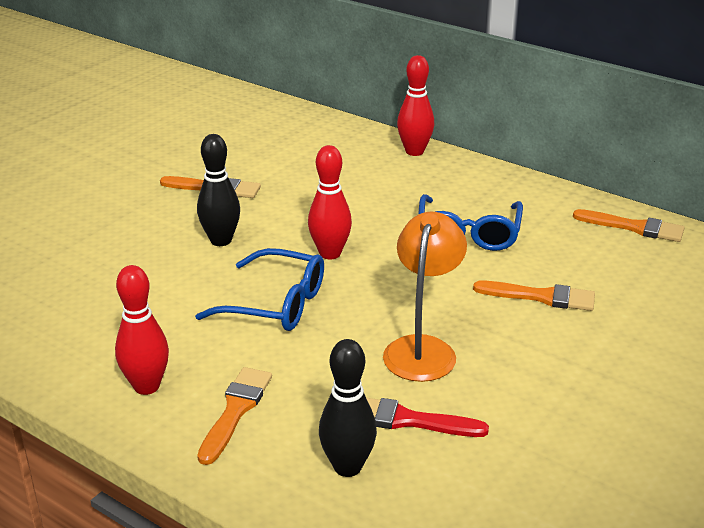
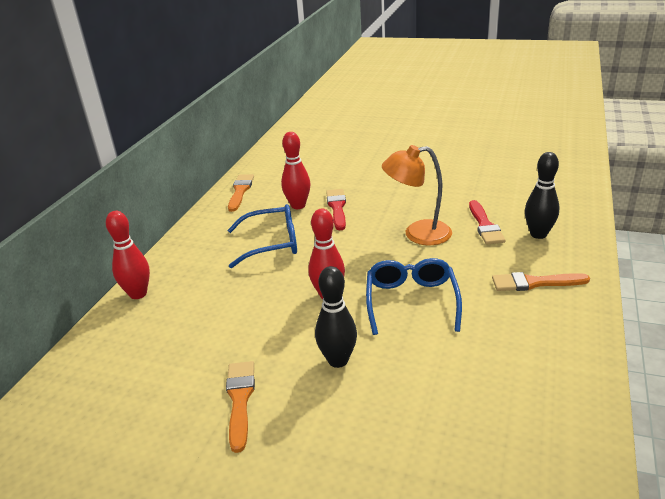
camera: 105 degrees left, 0 degrees up
(146, 386) = (549, 328): red bowling pin -> red bowling pin (298, 206)
(541, 297) = (337, 208): orange brush -> red brush

